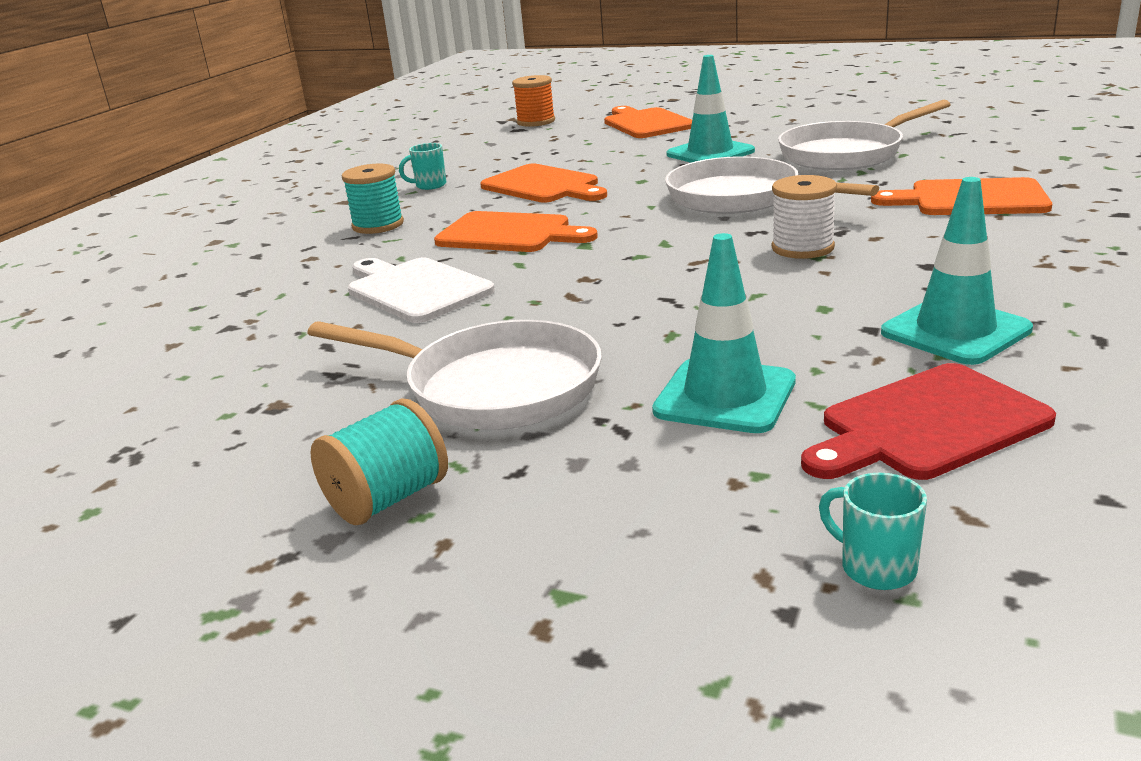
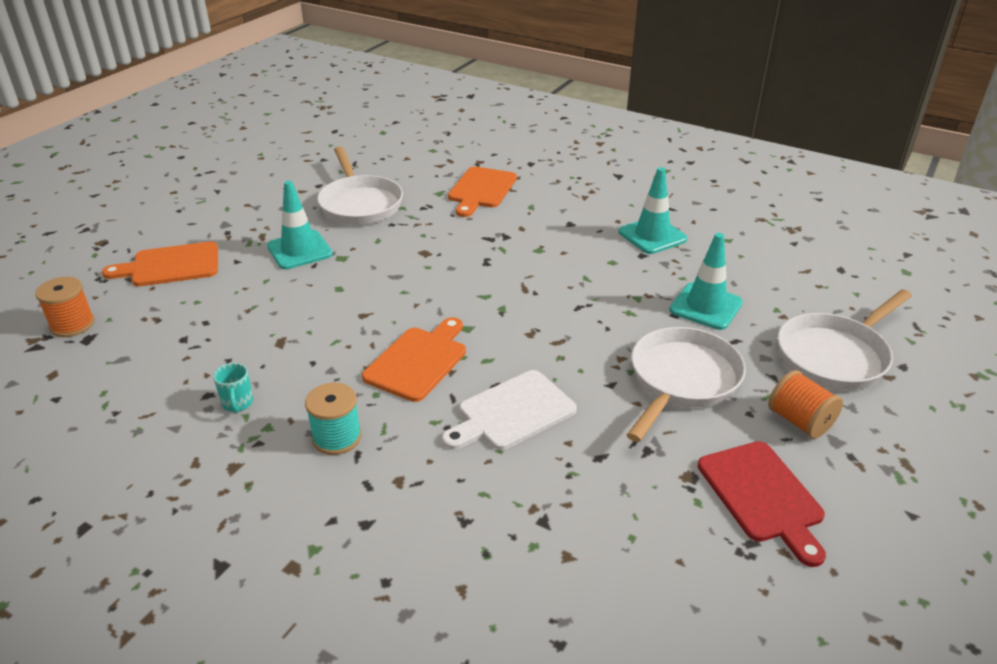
camera: 85 degrees left, 10 degrees up
(387, 499) = (799, 421): turquoise spool -> orange spool
(543, 186) = (306, 336): orange cutting board -> none
(740, 198) = (418, 255): white pan -> white pan (835, 355)
(802, 248) = (524, 251): white spool -> none
(875, 568) = (840, 296): turquoise mug -> none
(927, 424) = (739, 263): red cutting board -> red cutting board (762, 496)

